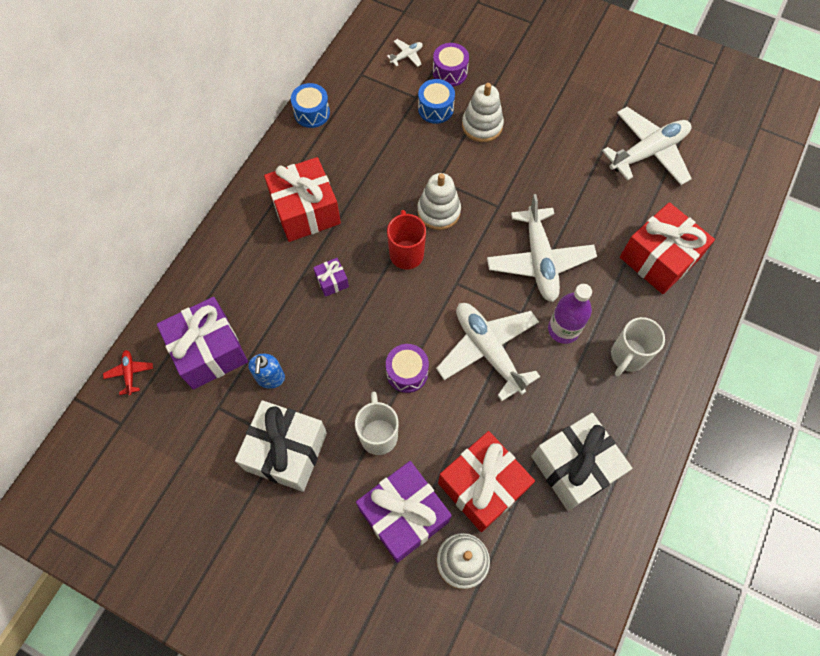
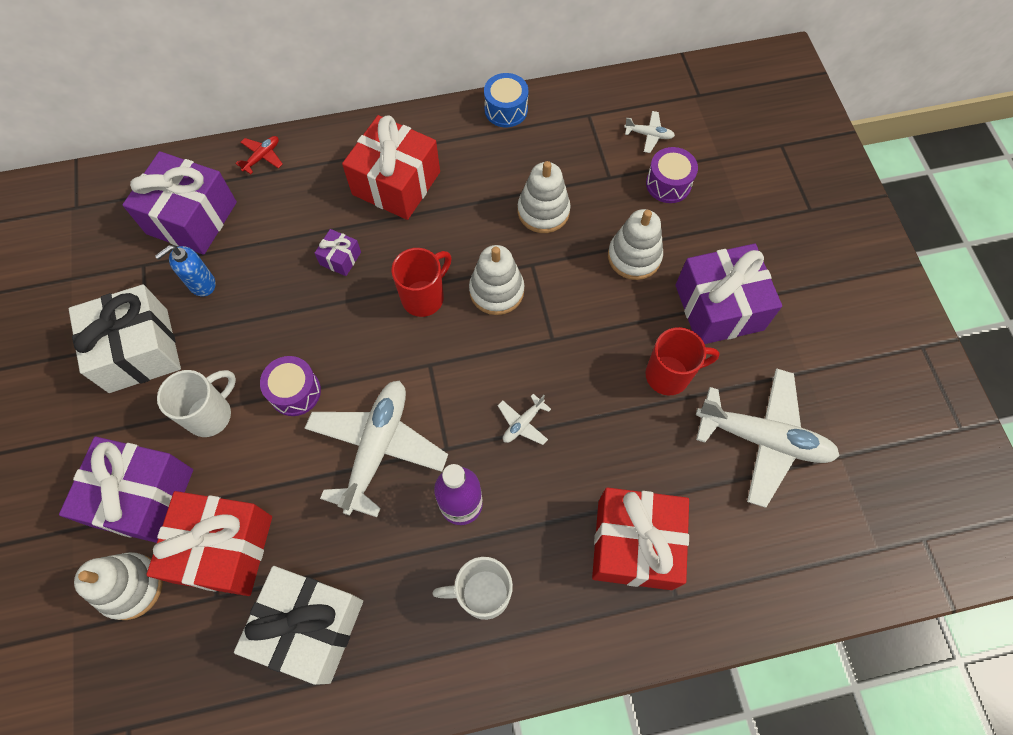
camera: 50 degrees right, 0 degrees up
(130, 373) = (127, 178): red plane -> red plane (262, 157)
(406, 147) = (543, 211): none -> white stacking toy
(435, 109) = (613, 203): blue drum -> none
(539, 260) = (523, 423): white plane -> white plane, size x0.43
(552, 111) = (719, 307): none -> purple gift
(573, 166) = (669, 375): none -> red mug

